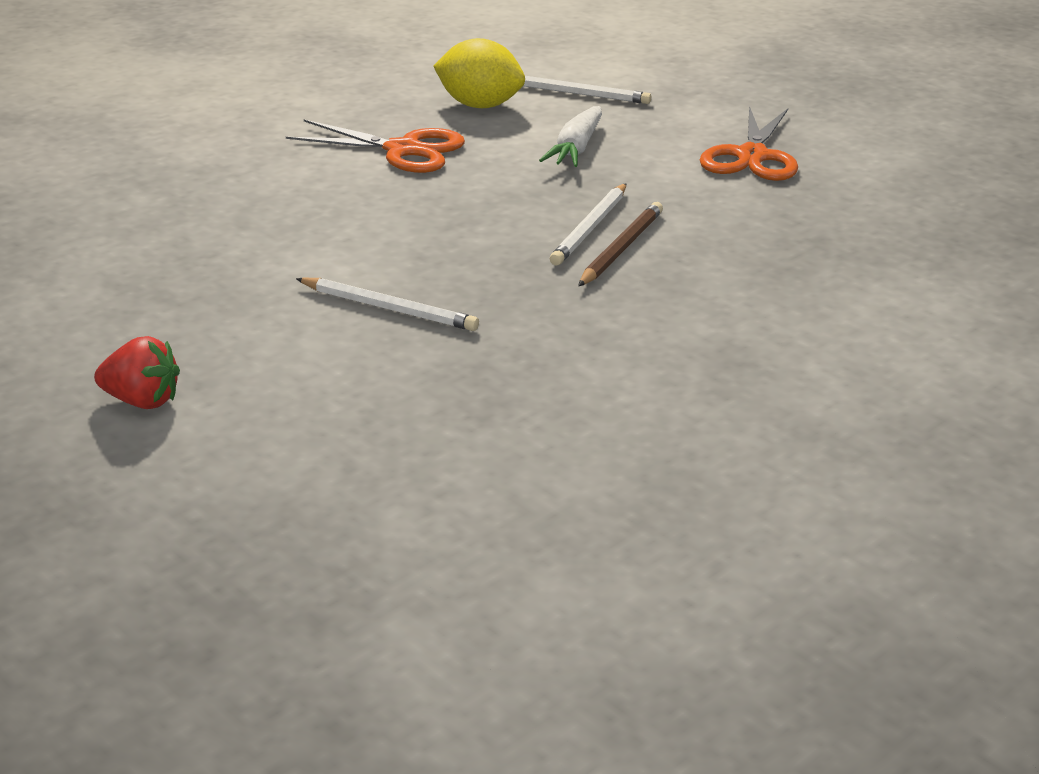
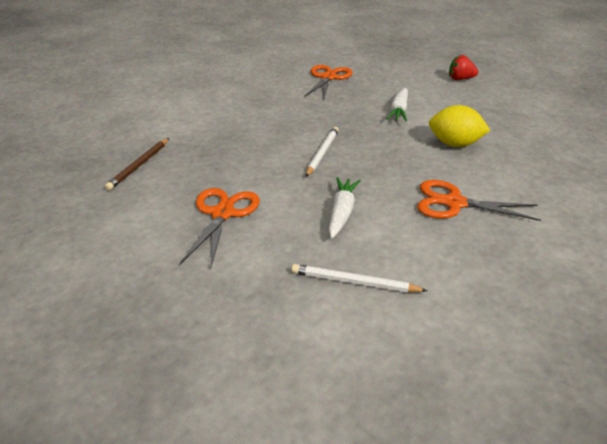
camera: 175 degrees right, 5 degrees up
(388, 308) = (399, 110): white pencil -> white carrot
(479, 105) = (428, 257): yellow lemon -> yellow lemon (454, 144)
(534, 432) = (328, 78): none -> orange scissors
(621, 248) = (305, 142): brown pencil -> brown pencil (139, 165)

